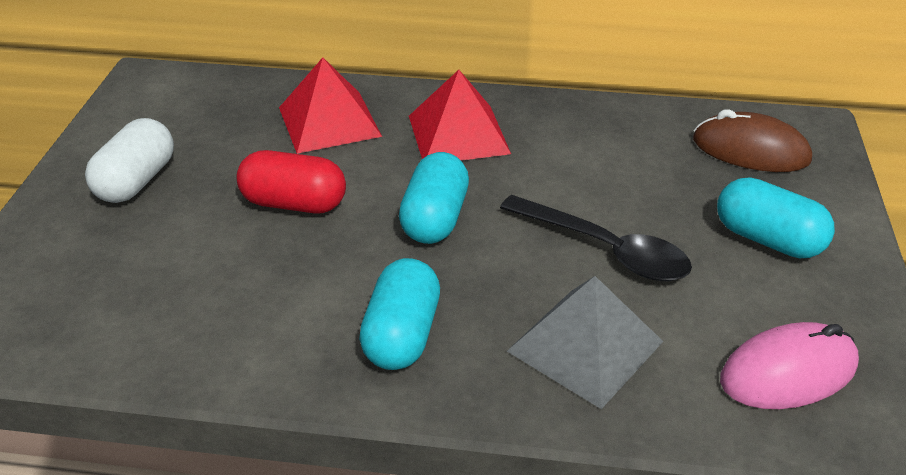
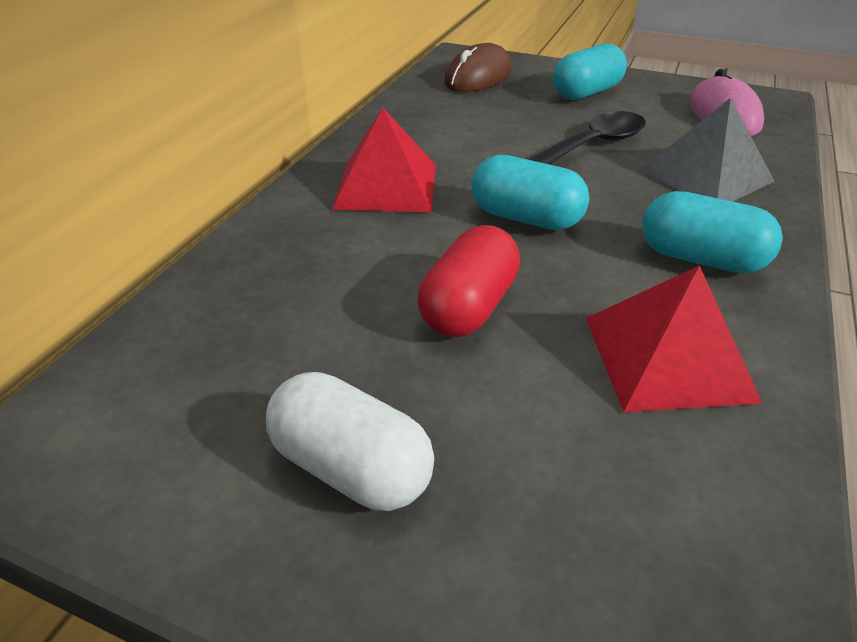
camera: 75 degrees left, 0 degrees up
(329, 121) = (306, 264): red pyramid -> red pyramid (667, 358)

